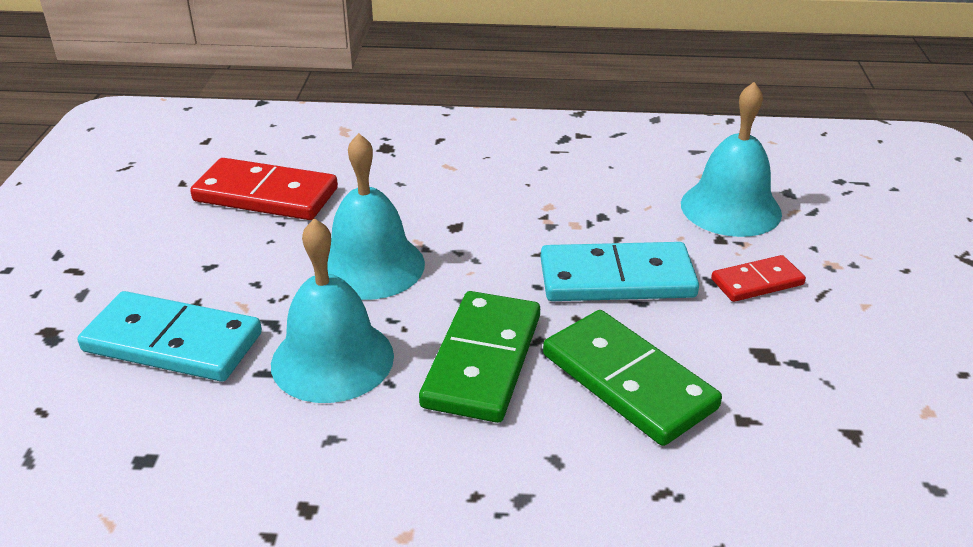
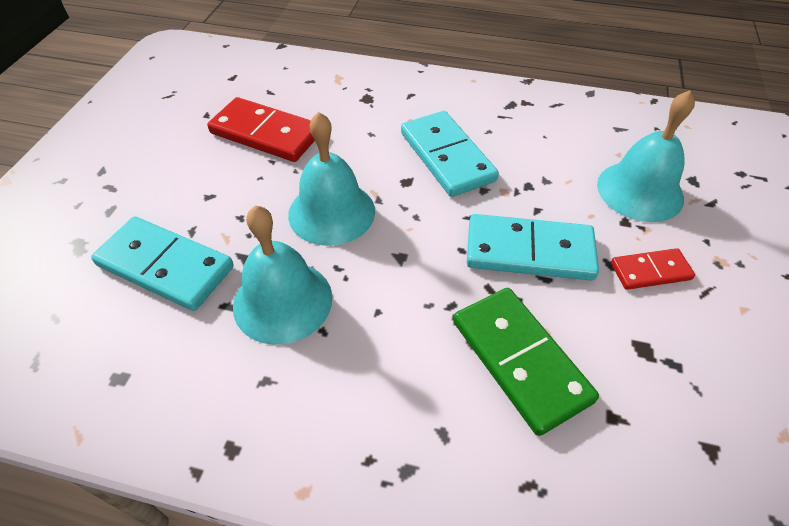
camera: 10 degrees right, 15 degrees up
(482, 360) = (402, 320): green domino -> none
(499, 197) = (447, 156): none -> turquoise domino

